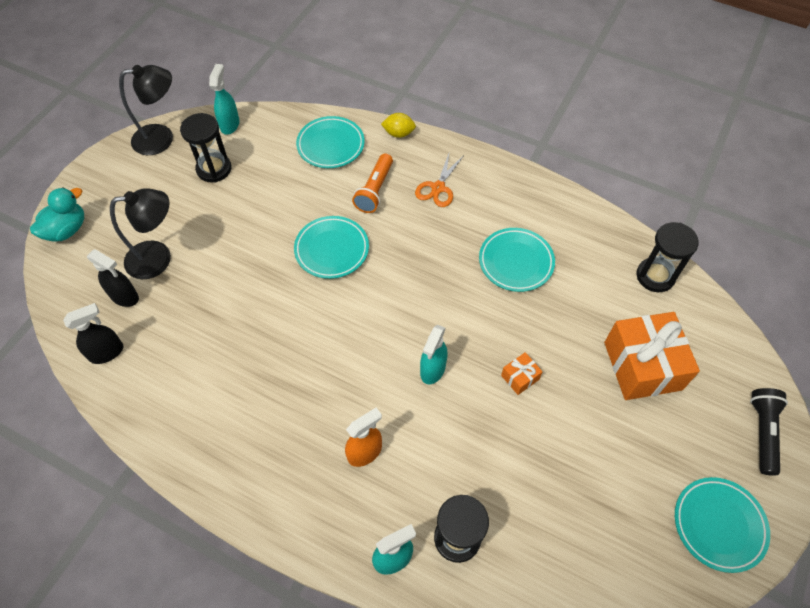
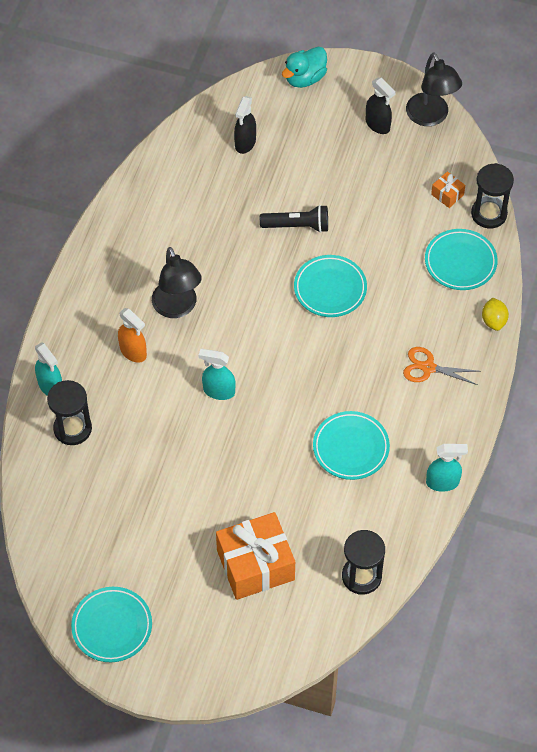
camera: 80 degrees right, 0 degrees up
(67, 230) = (305, 78): turquoise duck -> turquoise duck turned 105 degrees clockwise
(107, 352) = (189, 147): black spray bottle -> black spray bottle (378, 125)
(158, 258) = (290, 155): black lamp -> black lamp (177, 308)
(214, 169) = (403, 170): black hourglass -> black hourglass (489, 214)
(230, 124) = (464, 168): turquoise spray bottle -> turquoise spray bottle (443, 482)
(374, 190) = (411, 312): orange flashlight -> none
(520, 377) = (224, 462): orange gift -> orange gift (447, 194)
(762, 432) = (205, 668): black flashlight -> black flashlight (297, 226)

